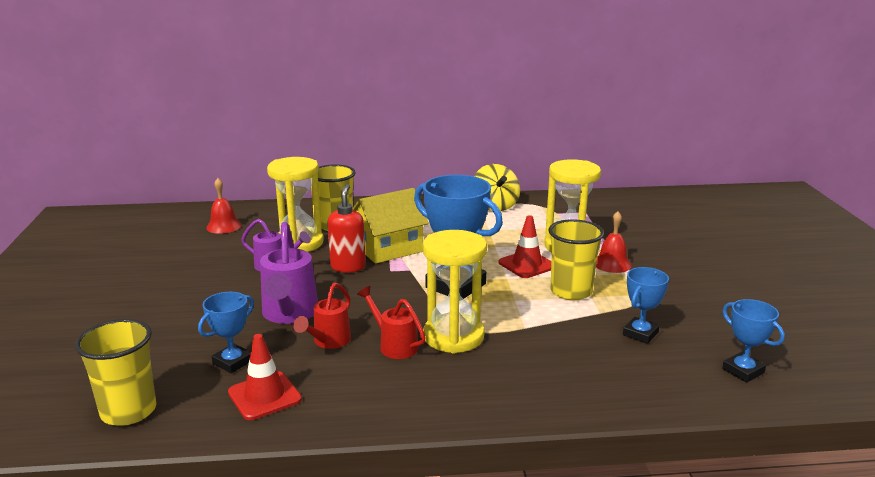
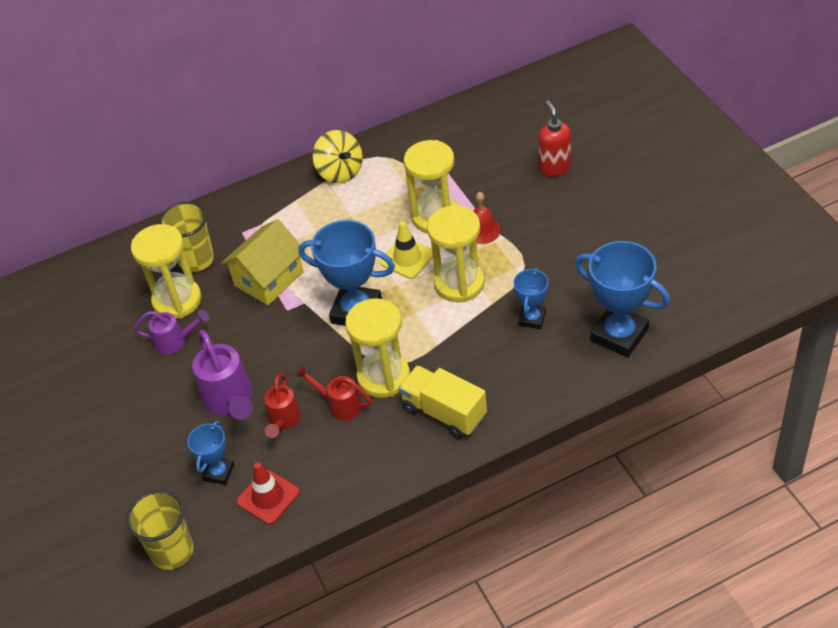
camera: 15 degrees left, 25 degrees up
(224, 226) = (83, 300): red bell -> none
(348, 267) = (245, 319): red soap dispenser -> red soap dispenser (554, 168)
(503, 381) = (444, 412): none -> yellow truck
(527, 265) = (407, 258): red traffic cone -> yellow traffic cone
(571, 291) = (459, 283): yellow cup -> yellow hourglass
(743, 371) = (619, 335): blue trophy -> blue trophy, size x1.83

